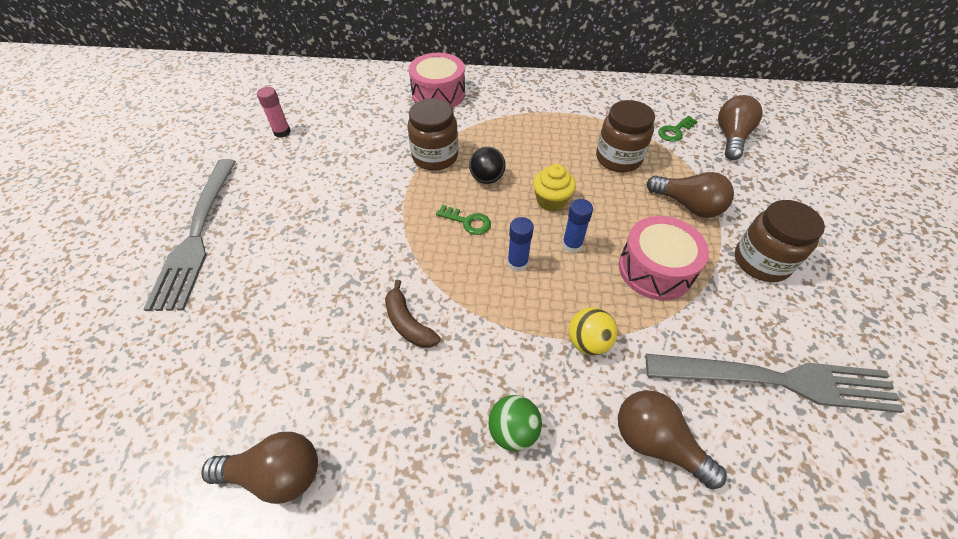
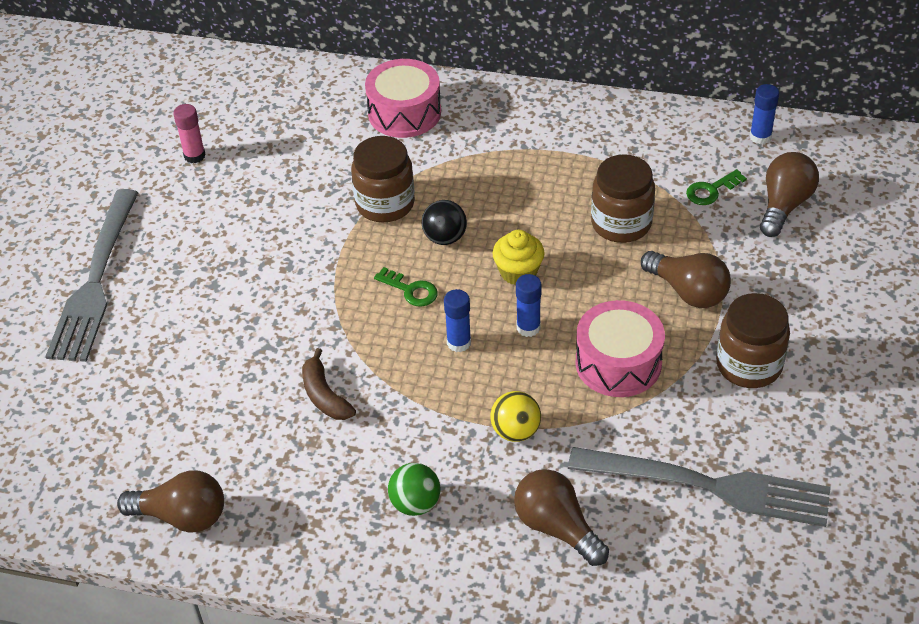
camera: 10 degrees right, 5 degrees down
(693, 94) = (760, 137): none -> blue glue stick

